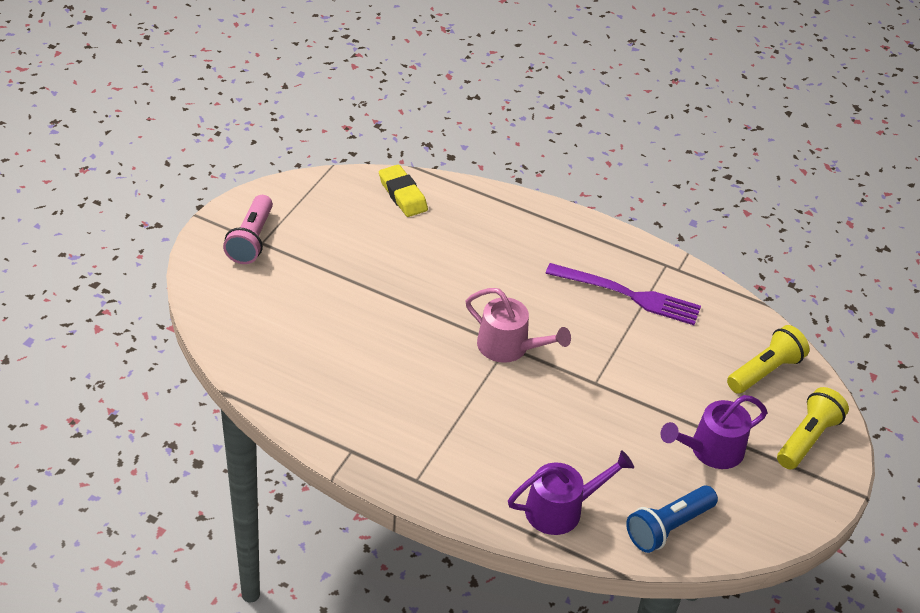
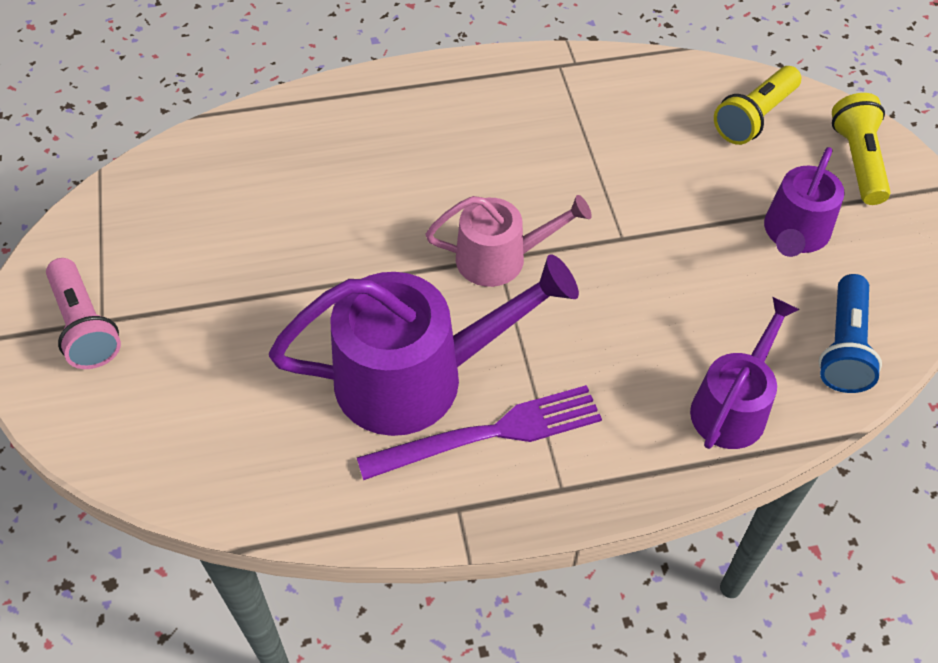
camera: 35 degrees left, 10 degrees up
(396, 375) = (416, 377): none -> purple watering can
(402, 195) = (216, 156): yellow eraser -> none
(628, 295) = (556, 121): purple fork -> purple fork (489, 434)
(765, 371) = (754, 117): yellow flashlight -> yellow flashlight turned 150 degrees counterclockwise

